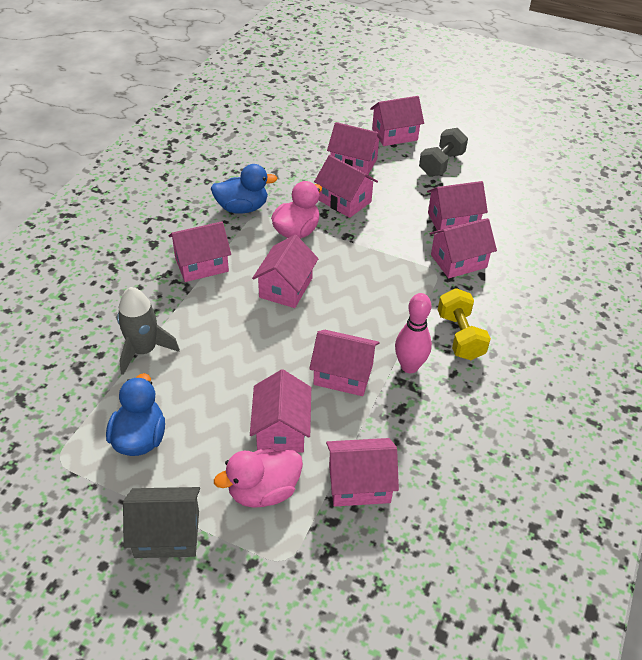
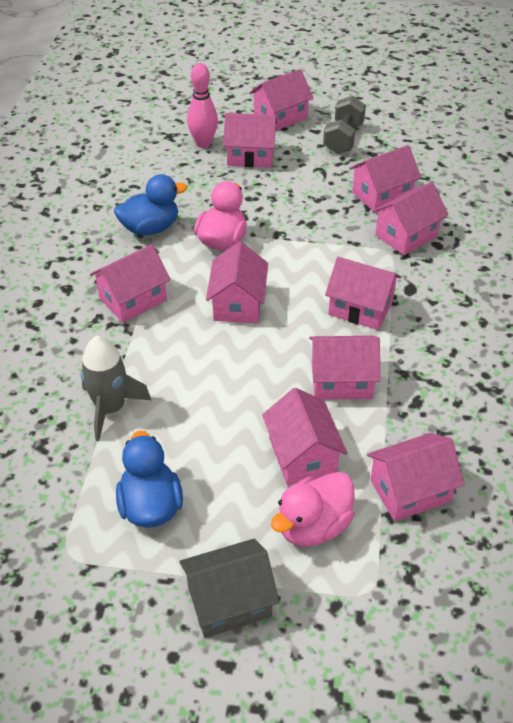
camera: 15 degrees left, 0 degrees up
(344, 201) = (259, 197): pink house -> pink house (360, 308)
(409, 366) = (406, 356): pink bowling pin -> pink bowling pin (203, 143)
(460, 336) = (443, 312): yellow dumbbell -> none

